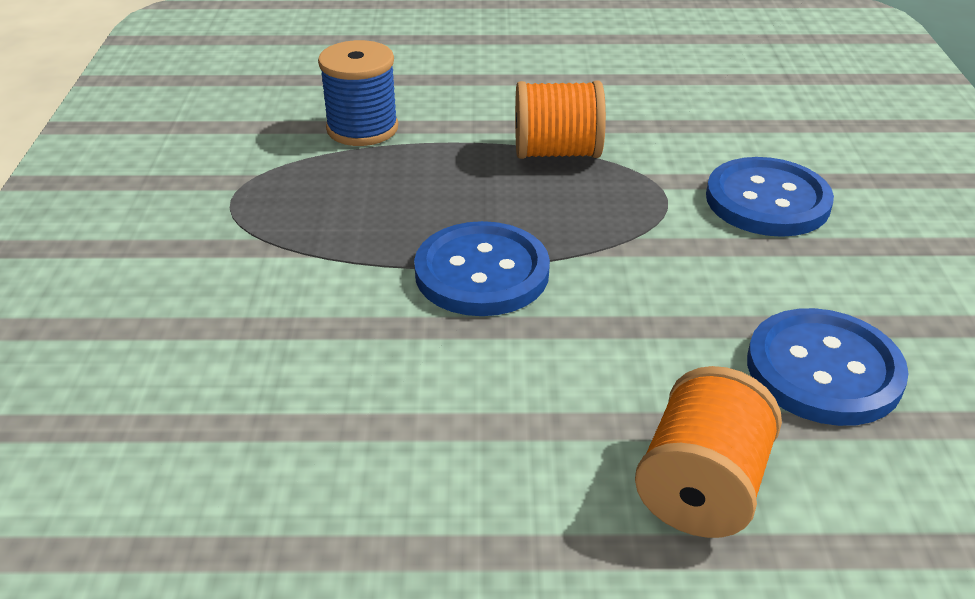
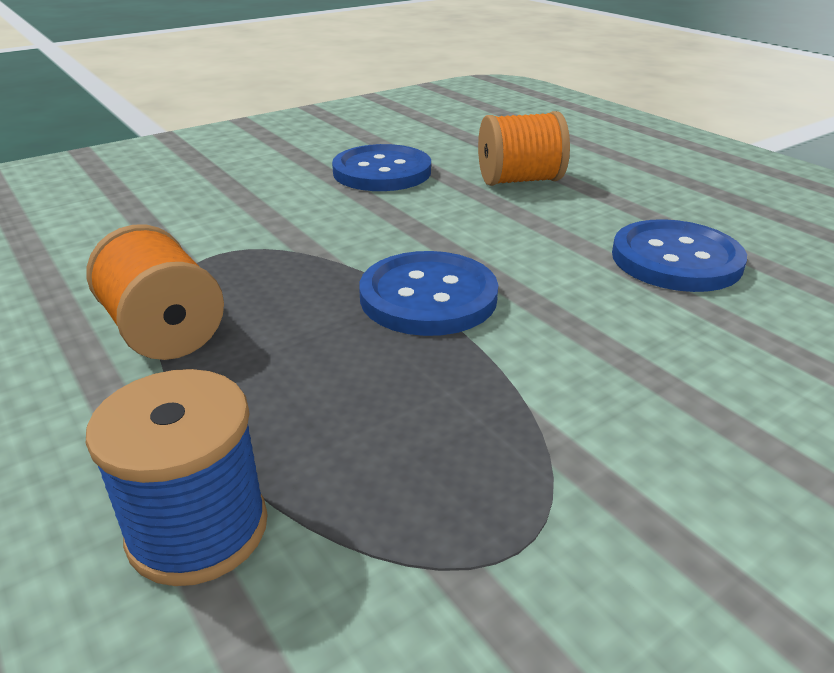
camera: 125 degrees left, 5 degrees down
(767, 201) = (187, 217): blue button -> blue button (676, 259)

